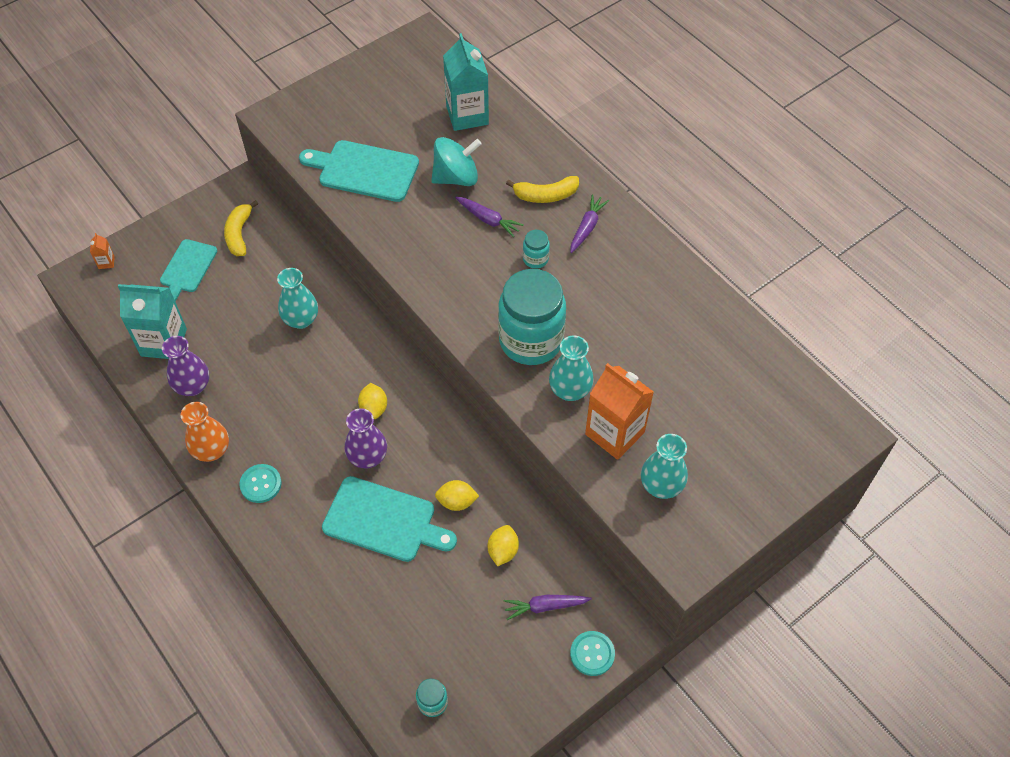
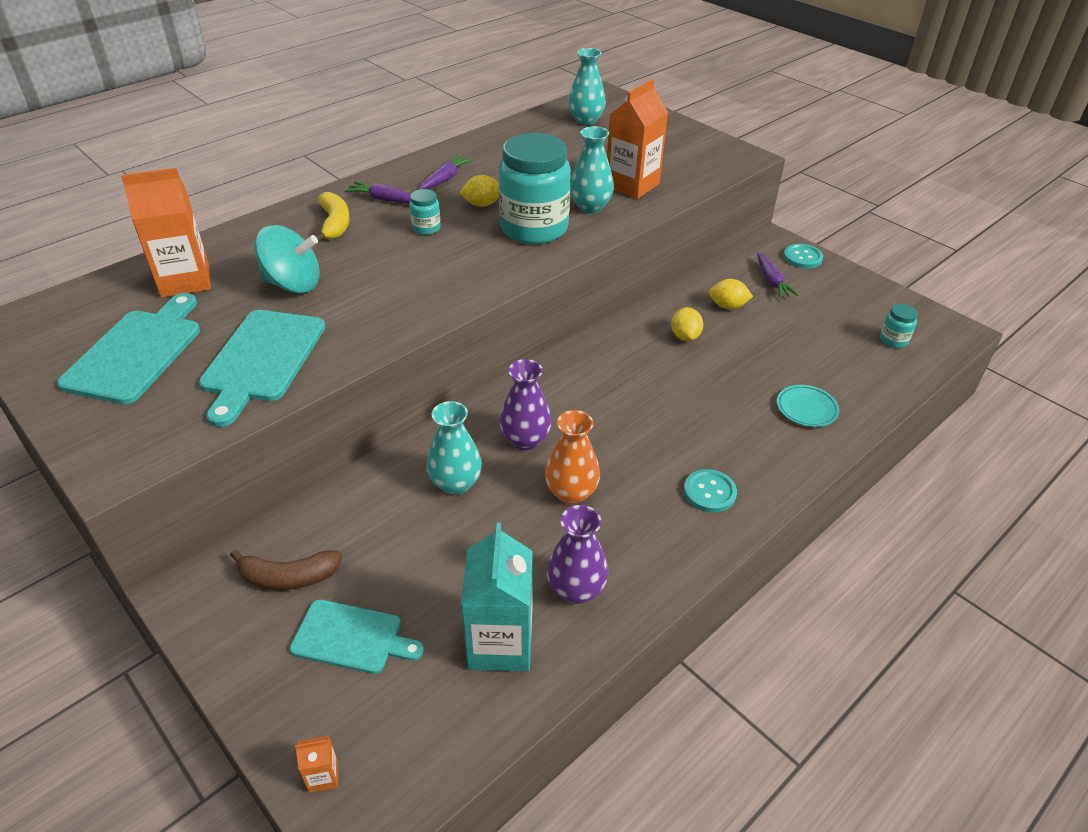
camera: 95 degrees left, 15 degrees down
(212, 450) = (674, 550): orange vase -> orange vase (571, 492)
(239, 234) = (288, 577): yellow banana -> brown banana
(342, 584) = (806, 409): none -> turquoise plate
(368, 457) = (649, 403): purple vase -> purple vase (525, 440)
(374, 408) = (584, 404): yellow lemon -> yellow lemon (482, 204)
(384, 520) = (723, 384): turquoise cutting board -> turquoise cutting board (137, 352)
(456, 177) = (293, 284): turquoise spinning top -> turquoise spinning top turned 120 degrees clockwise
(467, 115) = (185, 281): turquoise carton -> orange carton
(488, 220) = (366, 259): purple carrot -> purple carrot (445, 179)
(661, 486) = (678, 165): turquoise vase -> turquoise vase (585, 120)

